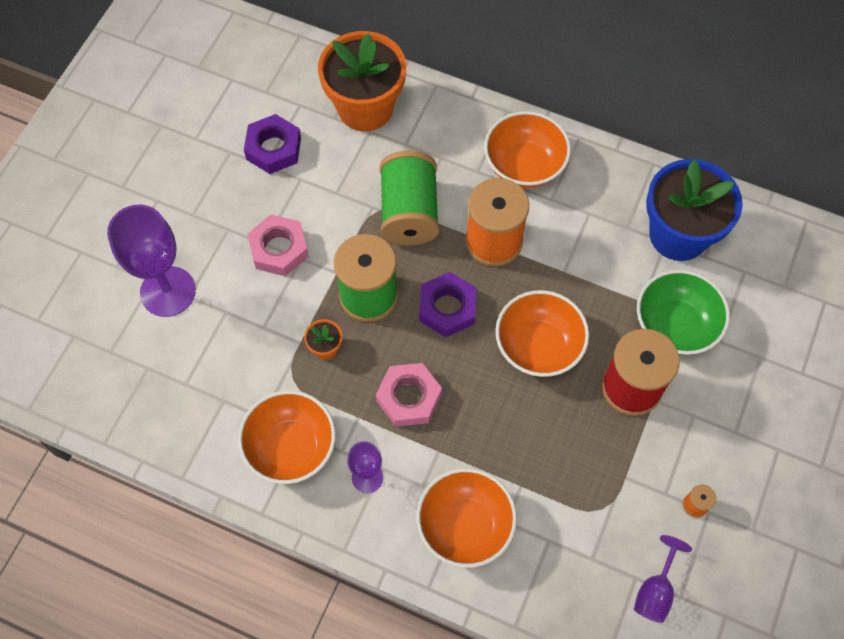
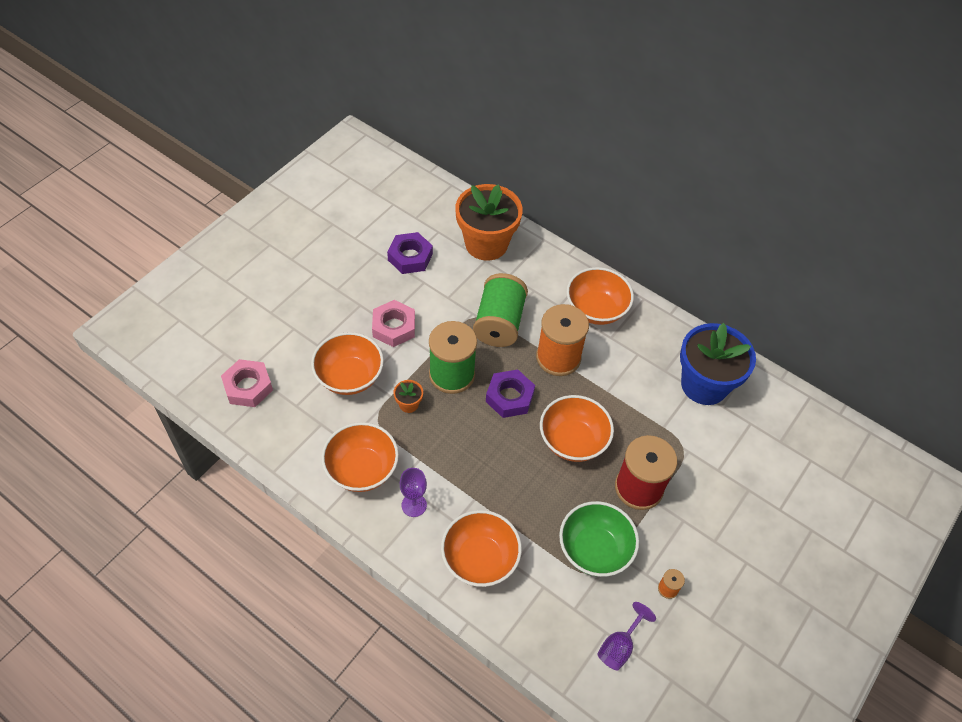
camera: 10 degrees right, 10 degrees down
(168, 291) = (303, 338): purple goblet -> none
(241, 329) = (349, 377): none -> orange bowl
(409, 398) = (462, 455): pink nut -> pink nut (248, 387)
(675, 326) = (685, 450): green bowl -> green bowl (594, 550)

